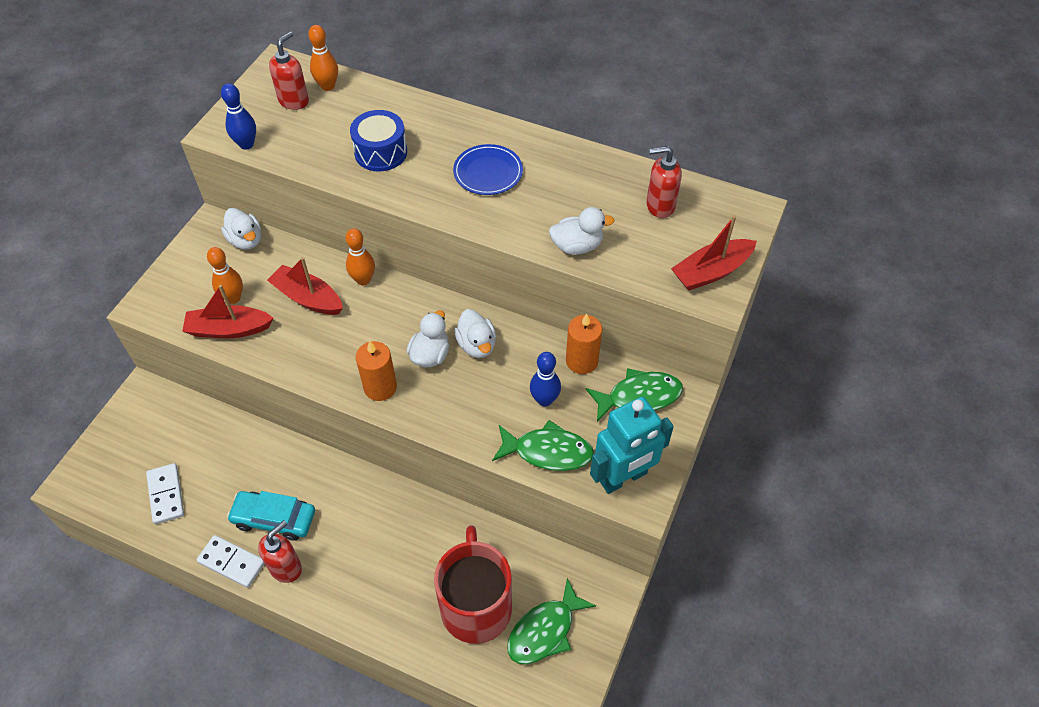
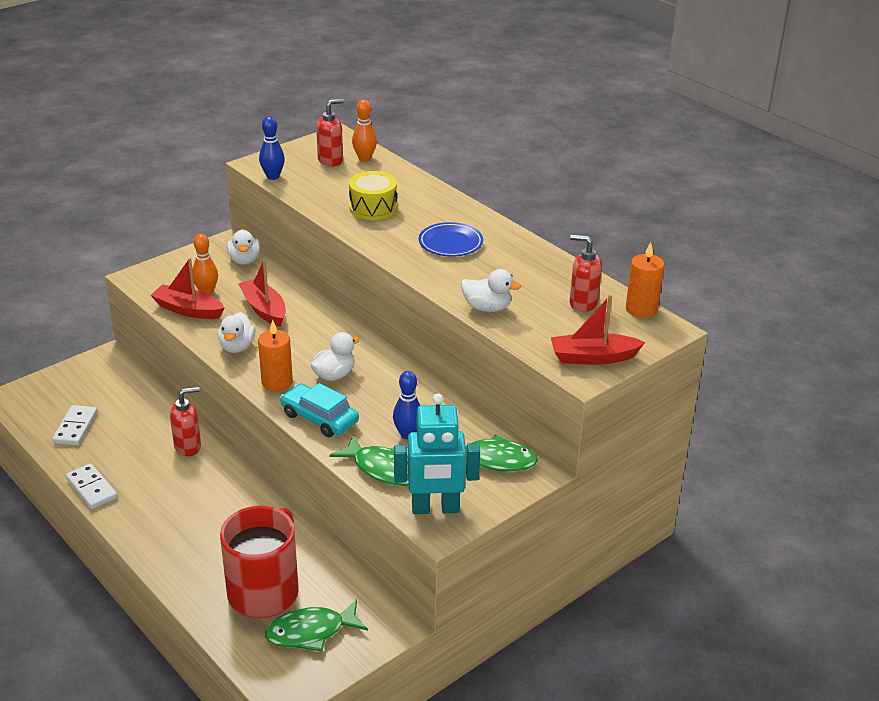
camera: 25 degrees right, 20 degrees down
(274, 519) = (145, 472): turquoise car -> turquoise car (319, 418)
(286, 567) = (130, 507): red soap dispenser -> red soap dispenser (188, 447)
(363, 280) = (317, 311): orange bowling pin -> none
(381, 152) = (373, 208): blue drum -> yellow drum
(477, 345) = (378, 381): white duck -> white duck (237, 347)
(581, 361) = (461, 420): orange candle -> orange candle (641, 309)

